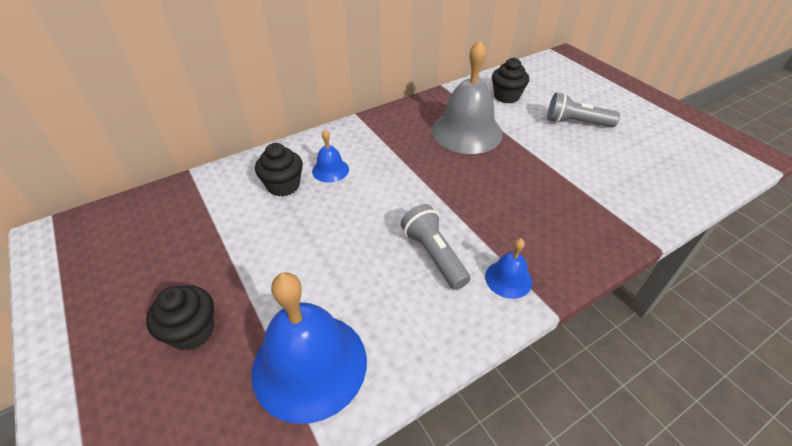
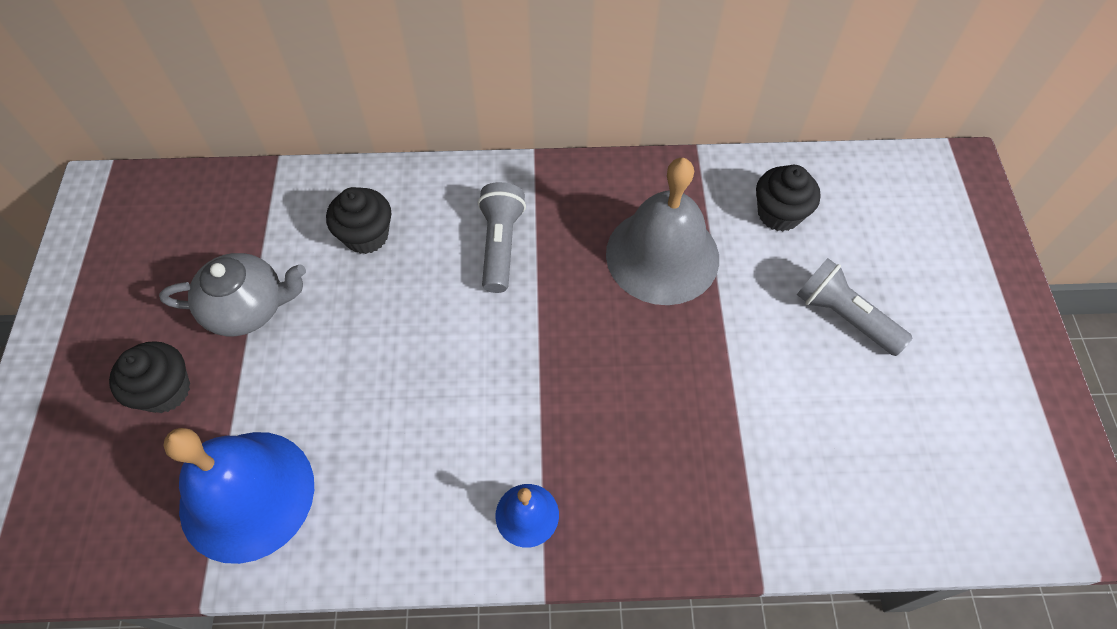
camera: 30 degrees right, 15 degrees up
(226, 254) = (248, 308): none -> grey teapot
(330, 170) = (436, 237): blue bell -> none
(434, 255) = (466, 433): grey flashlight -> grey flashlight (500, 245)

